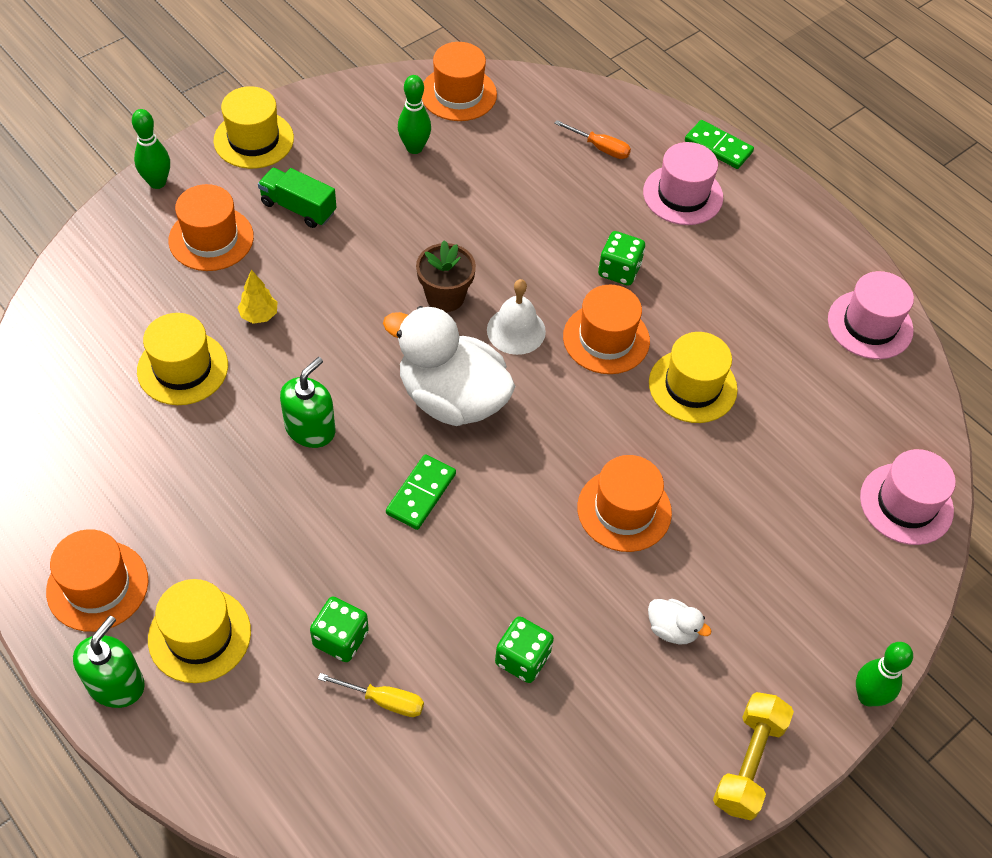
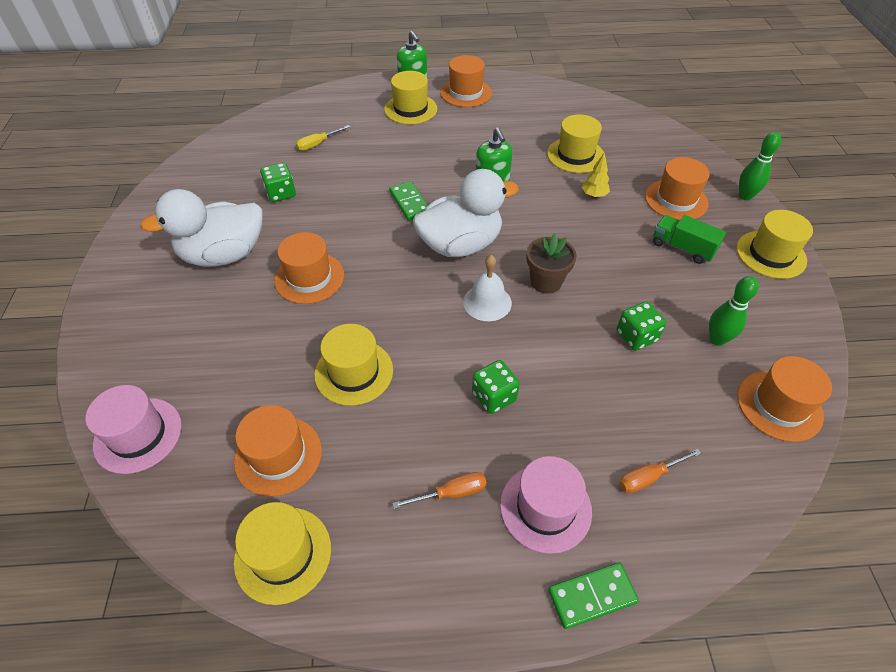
camera: 130 degrees right, 5 degrees down
(298, 208) = (682, 248): green truck -> green truck turned 120 degrees counterclockwise
(340, 638) = (362, 144): green dice -> green dice (636, 336)
(606, 339) = (438, 347): orange hat -> orange hat (278, 455)
(672, 629) = (224, 255): white duck -> white duck, size x2.39
(727, 253) = (451, 493): none -> orange screwdriver
(748, 763) = (131, 241): yellow dumbbell -> none
(868, 696) = (85, 312): green bowling pin -> none
(870, 325) = (283, 554): pink hat -> yellow hat

